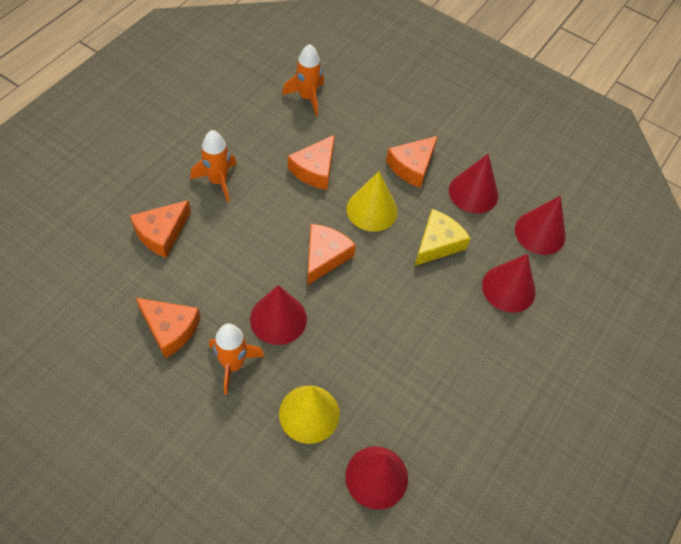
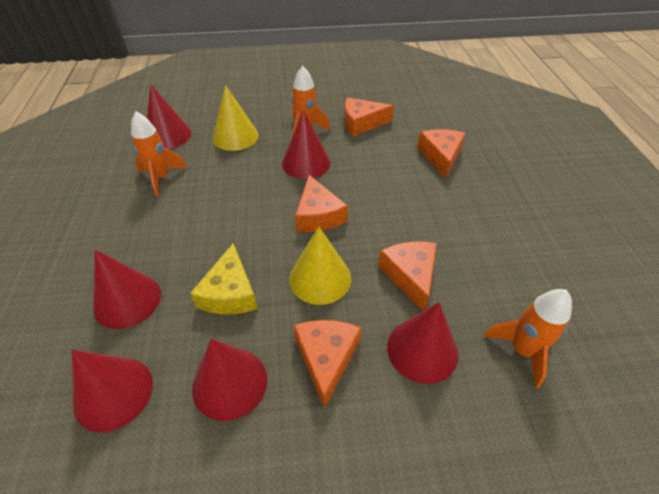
camera: 145 degrees right, 10 degrees down
(218, 181) = (462, 209): orange rocket -> orange rocket (161, 178)
(357, 134) = (422, 349): none -> red cone

